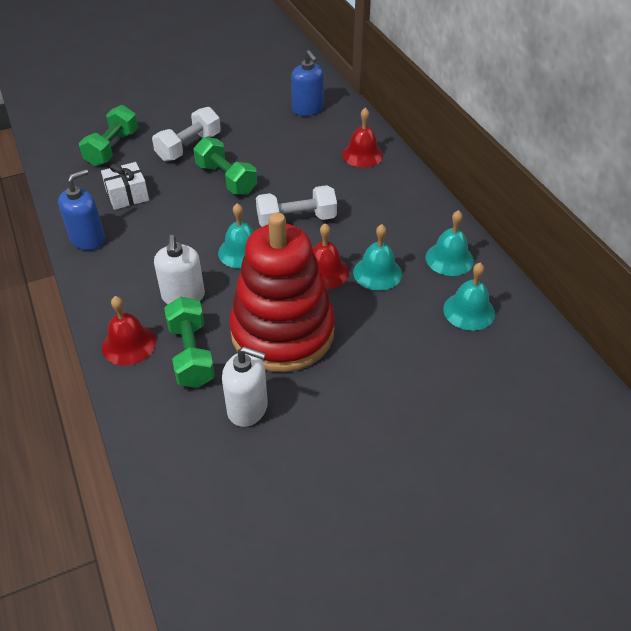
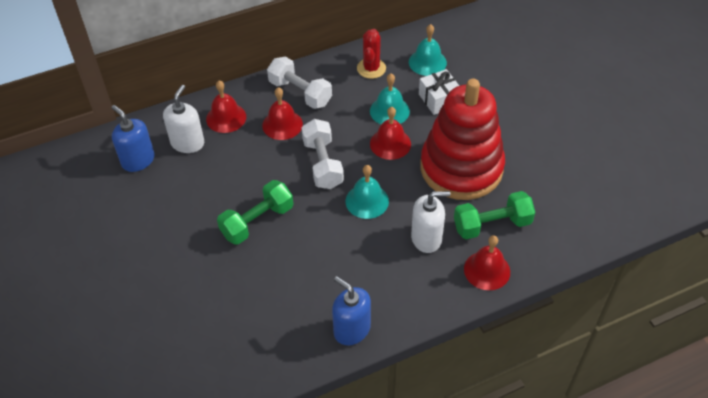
camera: 90 degrees left, 5 degrees up
(112, 148) = (190, 336): green dumbbell -> none
(127, 195) = (280, 306): white gift -> white gift (439, 99)
(189, 147) = (196, 260): white dumbbell -> white dumbbell (300, 93)
(247, 408) = (538, 185): white soap dispenser -> white soap dispenser (187, 143)
(308, 109) = (138, 160): blue soap dispenser -> blue soap dispenser turned 105 degrees counterclockwise
(353, 191) = (282, 124): none -> red bell
(449, 259) = (371, 68): turquoise bell -> red cactus

